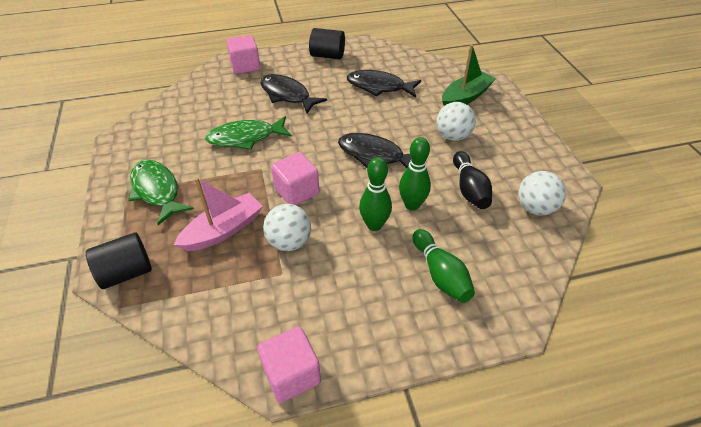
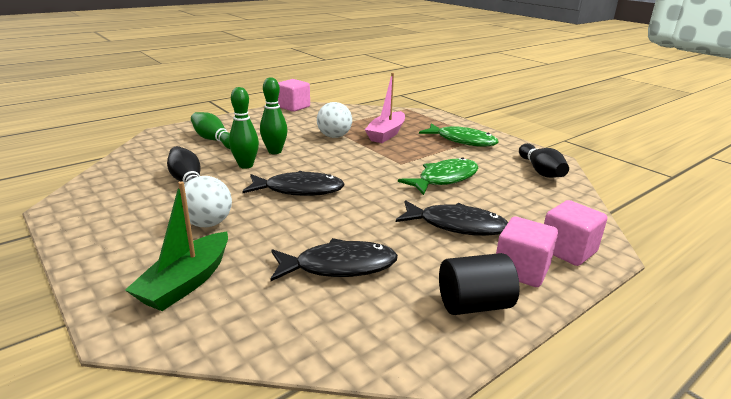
camera: 155 degrees right, 20 degrees down
(126, 272) = (421, 115): black cylinder -> none
(155, 126) = (540, 171): none -> black bowling pin
(297, 191) = (354, 157): pink cube -> pink cube (521, 270)
(535, 208) = (120, 182): white ball -> none

